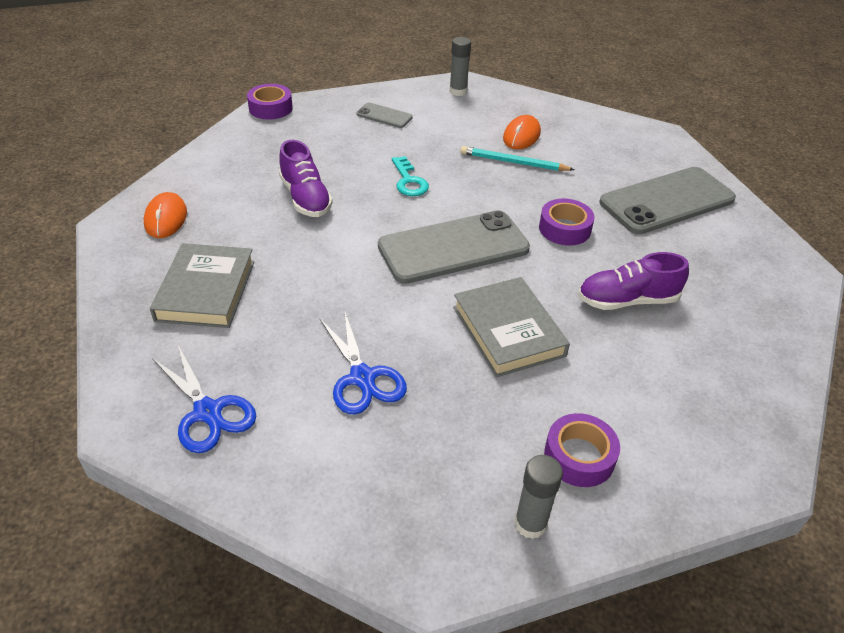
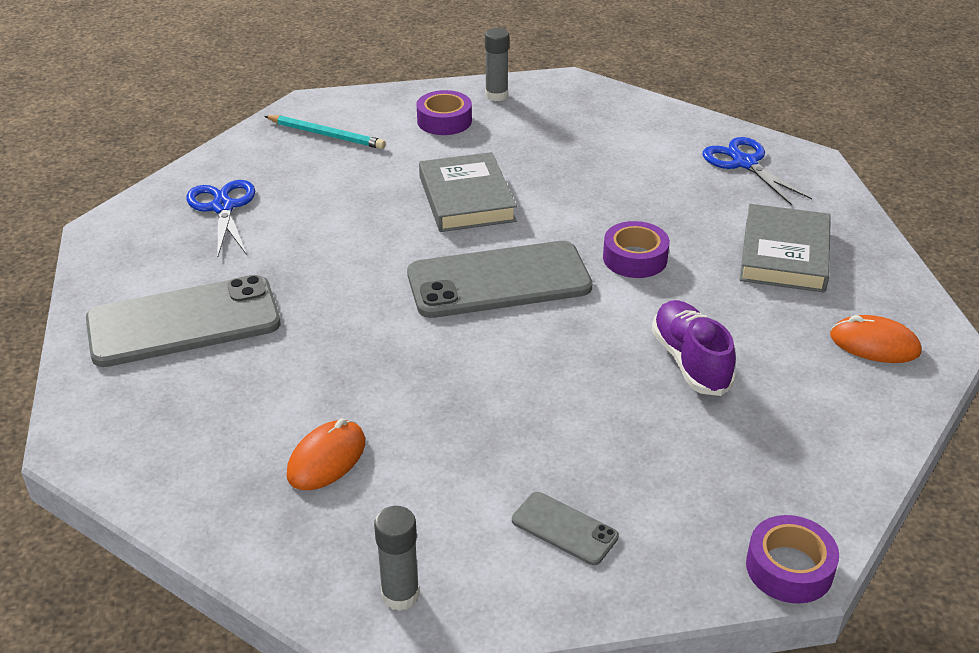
camera: 170 degrees left, 5 degrees down
(166, 218) = (874, 344): orange mouse -> orange mouse turned 75 degrees counterclockwise
(362, 378) = (612, 175): blue scissors -> blue scissors (223, 207)
(409, 181) = (539, 379): turquoise key -> none
(513, 162) = (367, 402): turquoise pencil -> turquoise pencil (326, 135)
(564, 229) = (349, 294): purple tape -> purple tape (635, 258)
(627, 300) = (328, 215): purple shoe -> none

